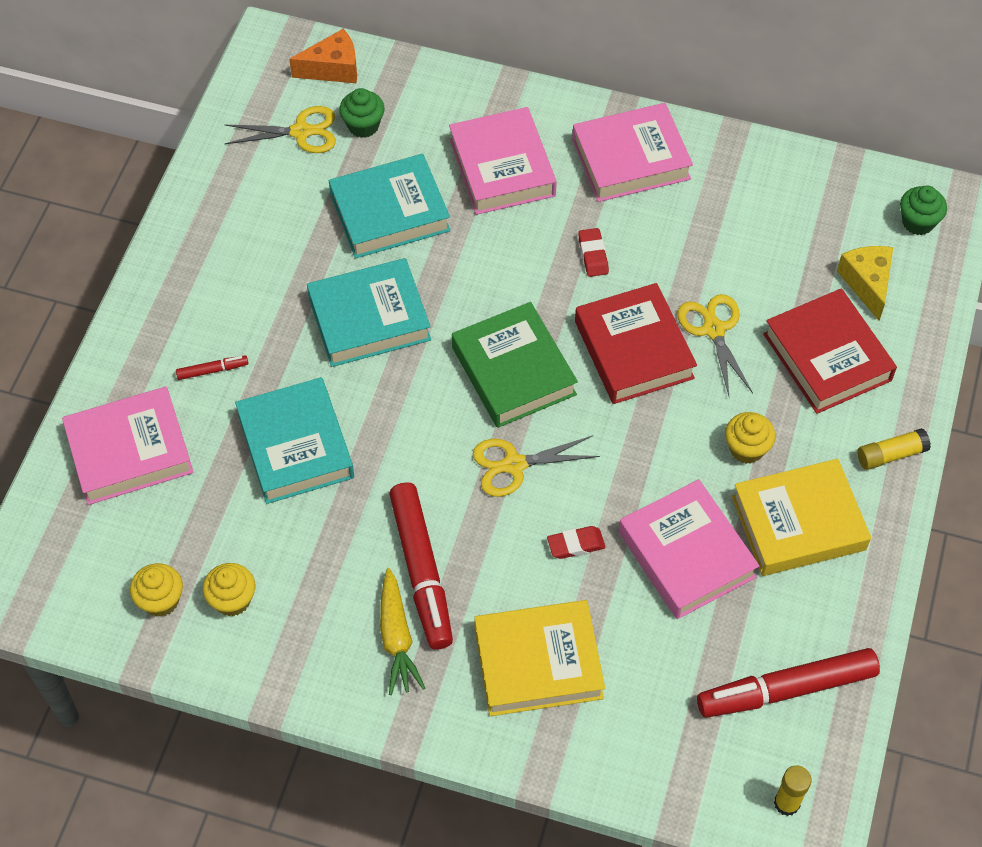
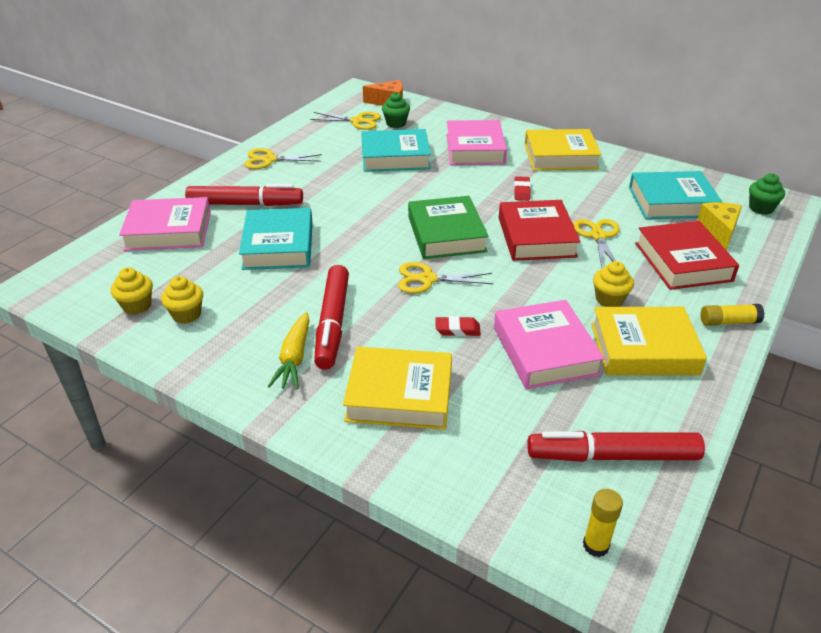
camera: 15 degrees right, 20 degrees down
(203, 260) = (269, 160): none -> yellow scissors
(212, 370) = (245, 204): red marker -> red marker, size x2.33
(369, 318) = (359, 197): turquoise book -> turquoise book (671, 202)
(630, 159) = (560, 156): pink book -> yellow book

